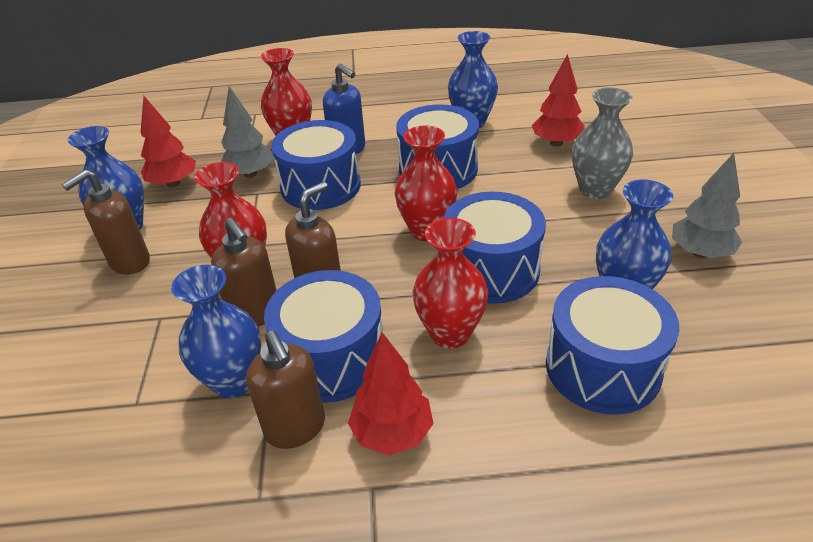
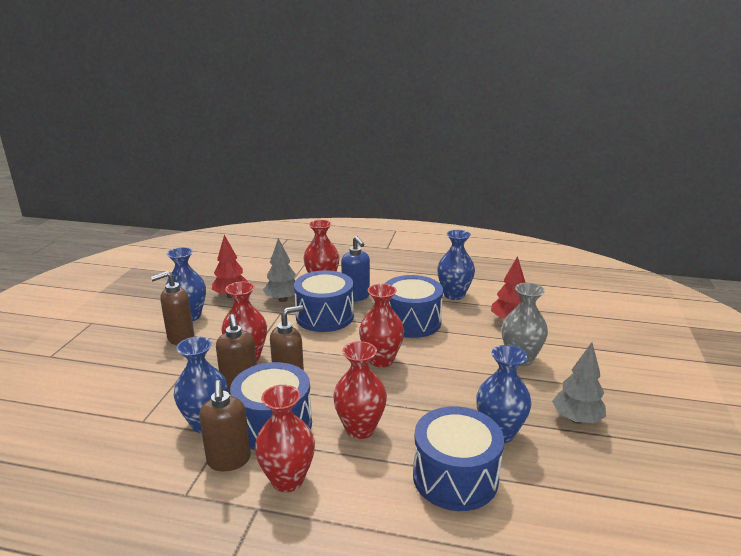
camera: 15 degrees right, 15 degrees down
(392, 433) = (287, 480): red tree -> red vase
(491, 270) = (412, 395): blue drum -> none

